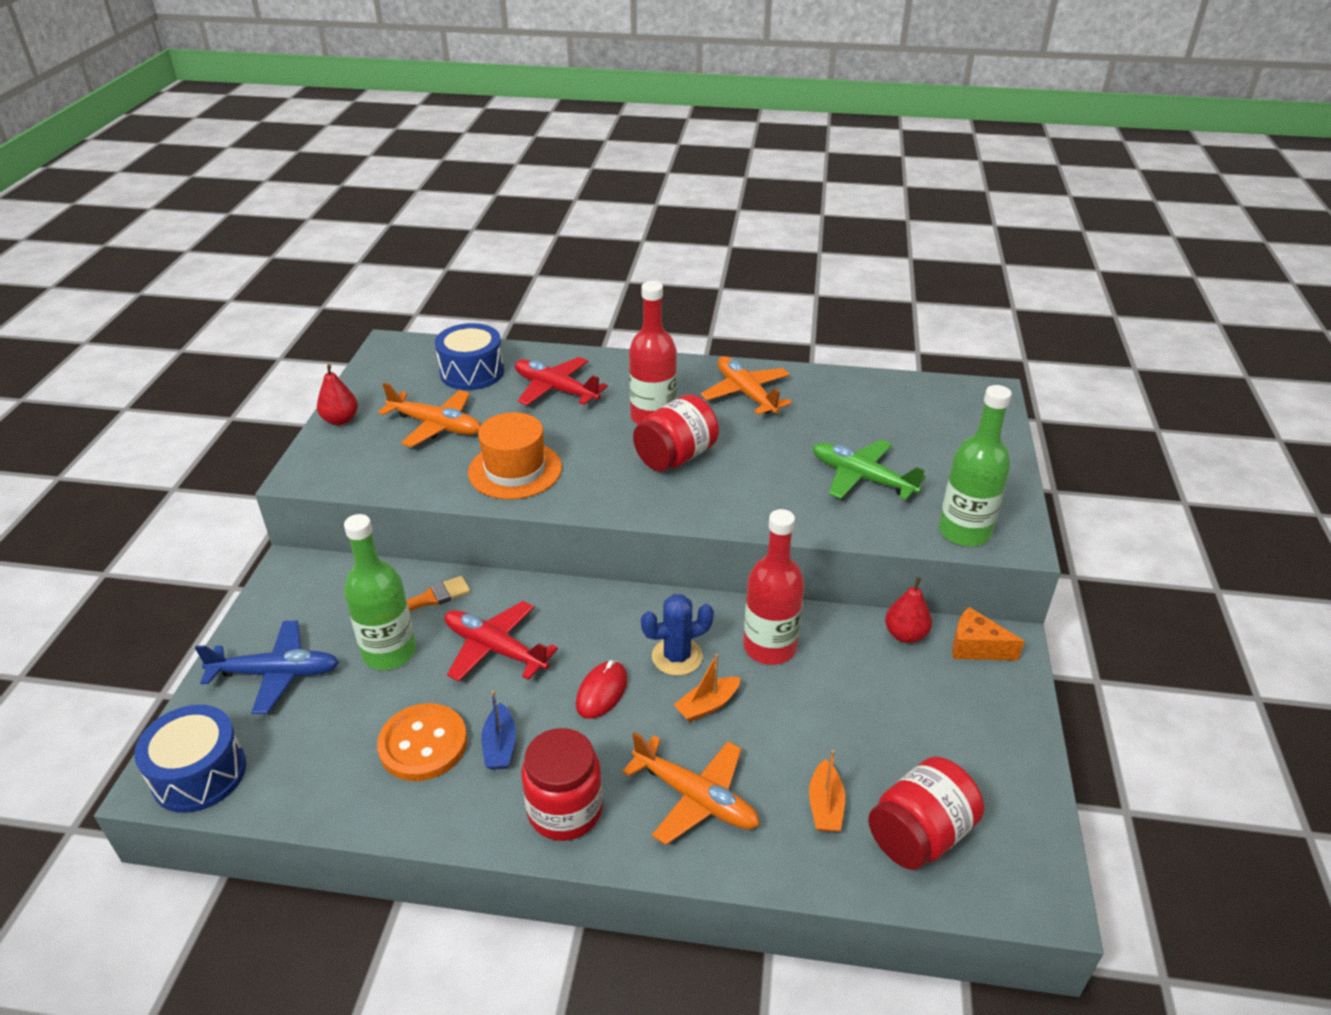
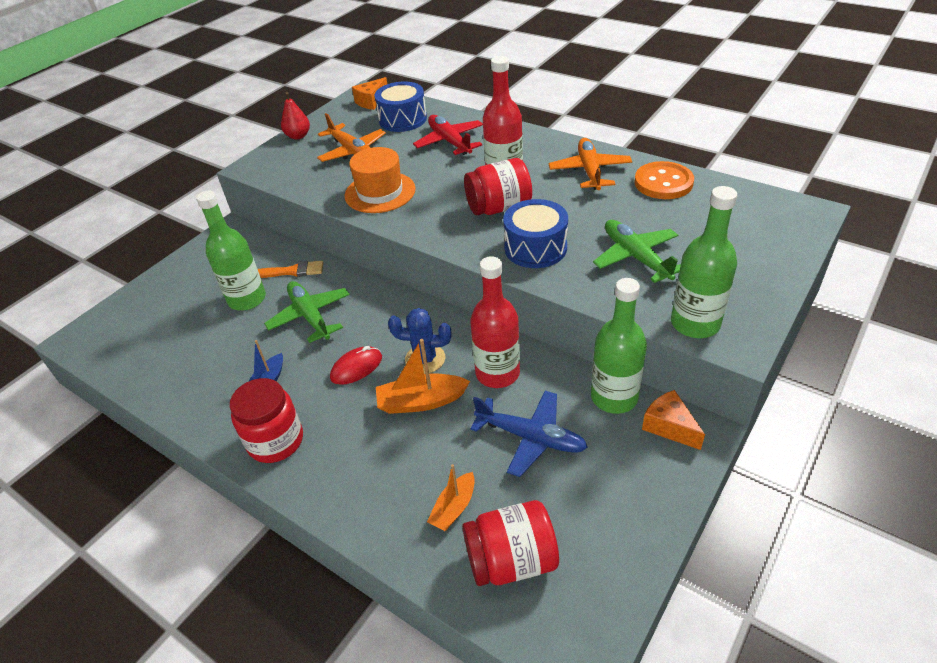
camera: 30 degrees right, 5 degrees up
(199, 774) = (97, 341): blue drum -> blue drum (535, 248)
(276, 674) = (177, 293): blue plane -> blue plane (530, 437)
(409, 356) = (371, 101): none -> orange cheese
(423, 744) = (224, 365): orange button -> orange button (663, 183)
(495, 649) = (310, 316): red plane -> green plane
(695, 798) = (365, 465): orange plane -> none
(707, 705) = (421, 401): orange boat -> orange boat, size x1.52
(905, 635) = (614, 397): red pear -> green bottle

